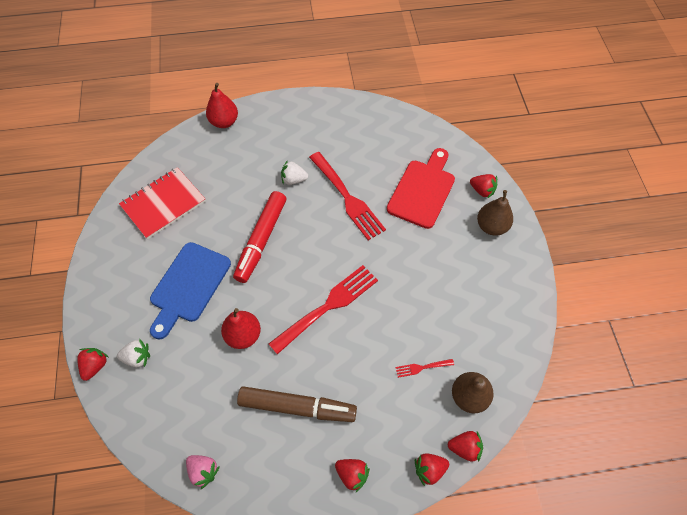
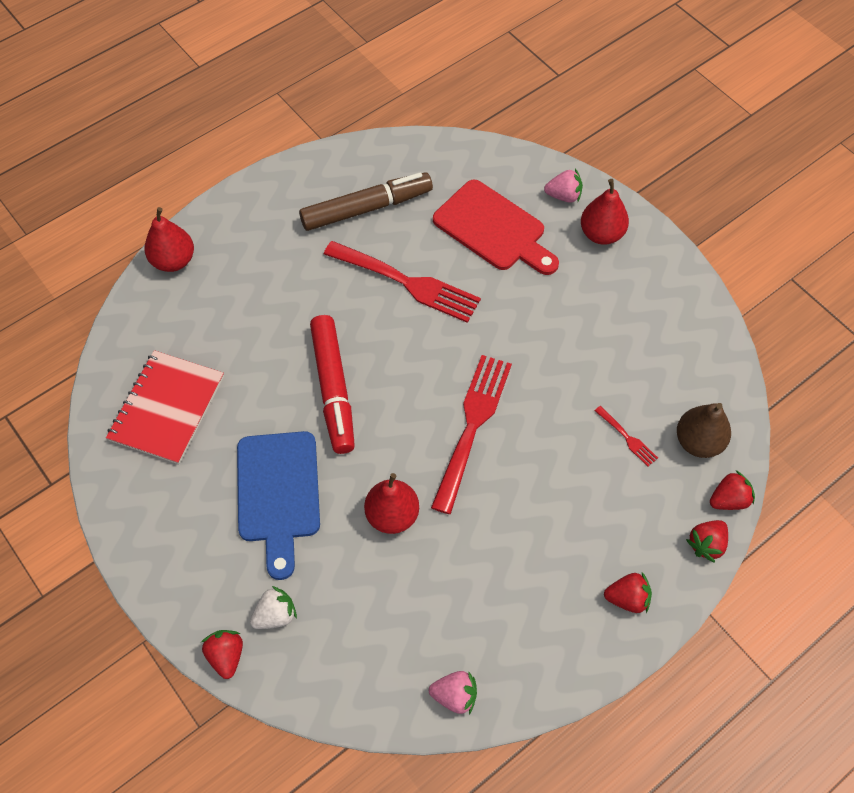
camera: 30 degrees left, 0 degrees up
(293, 180) = (322, 292): white strawberry -> none
(297, 407) = (515, 561): brown marker -> brown marker (366, 208)
(422, 367) = (627, 438): red fork -> red fork turned 90 degrees counterclockwise
(423, 190) = (493, 229): red cutting board -> red cutting board turned 135 degrees clockwise
(482, 190) = (563, 196): red strawberry -> pink strawberry
(491, 226) = (601, 234): brown pear -> red pear

